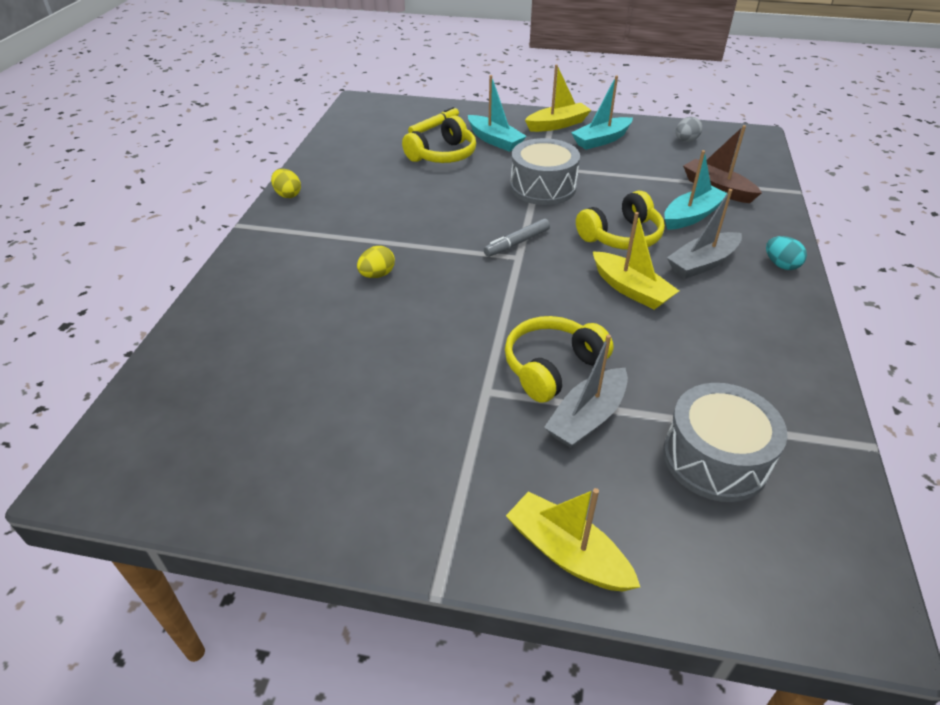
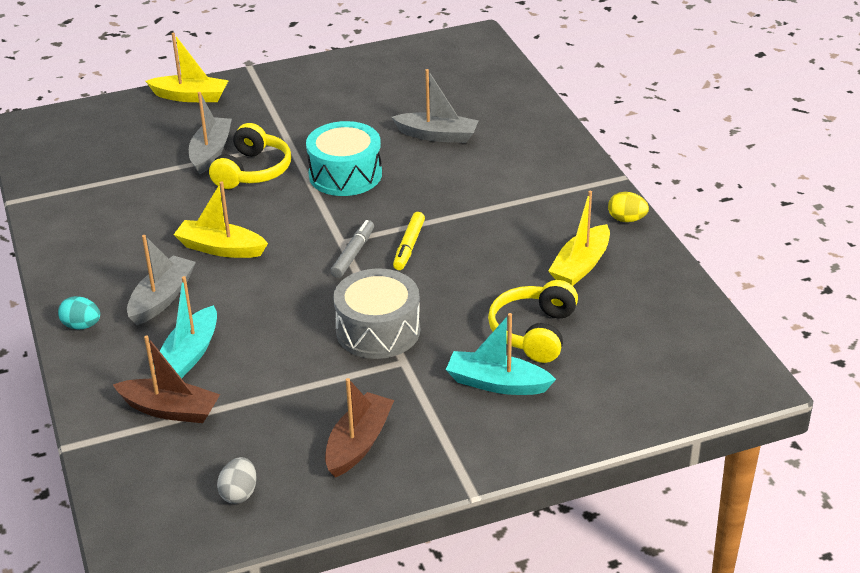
camera: 150 degrees right, 5 degrees down
(325, 331) = (437, 135): none -> grey boat
(377, 275) = (447, 183): yellow egg -> none
(434, 126) = (598, 376): yellow marker -> yellow marker (409, 246)
(460, 321) = (345, 175): none -> turquoise drum
(557, 124) = (440, 452): yellow boat -> yellow boat (581, 266)
(601, 140) = (358, 443): turquoise boat -> brown boat
(621, 236) = (255, 299): yellow headphones -> none
(715, 458) = (117, 160): grey drum -> none

